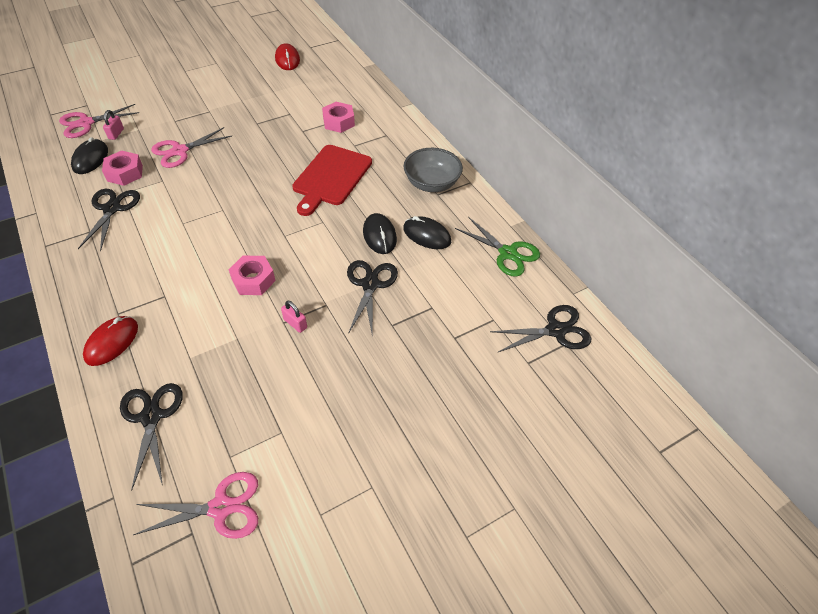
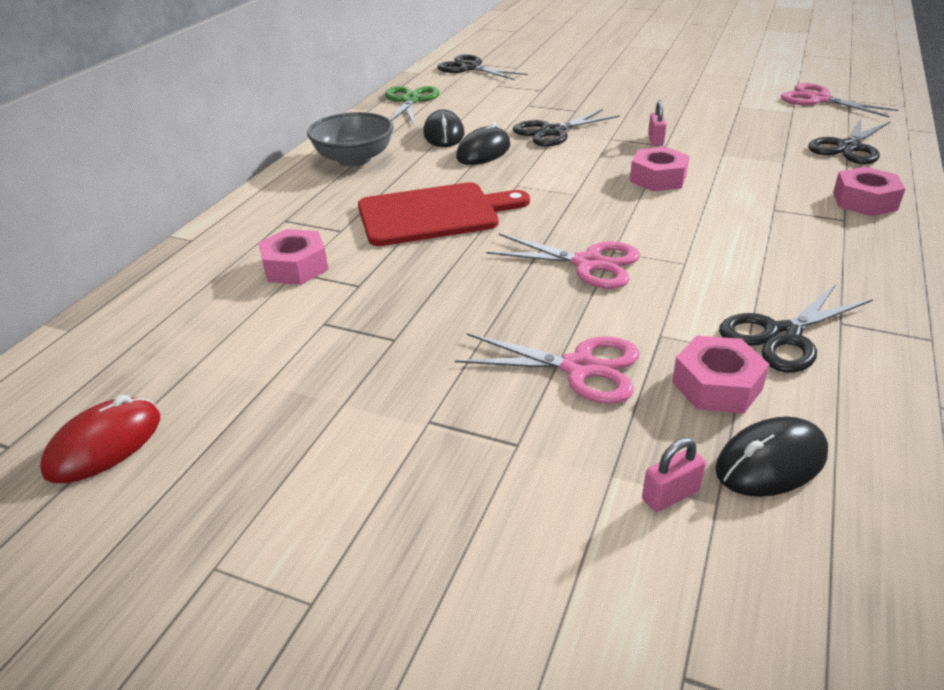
camera: 125 degrees left, 15 degrees down
(86, 123) = (725, 589): pink scissors -> pink scissors (588, 263)
(112, 342) = (864, 201): red mouse -> pink nut

